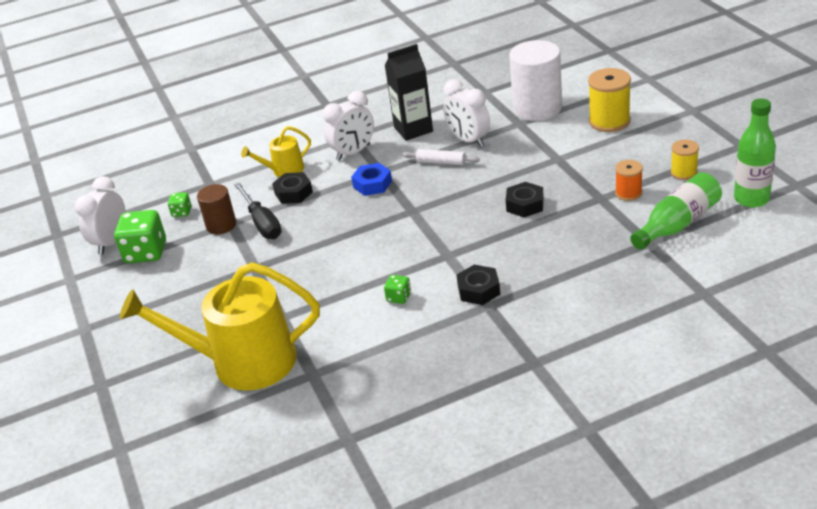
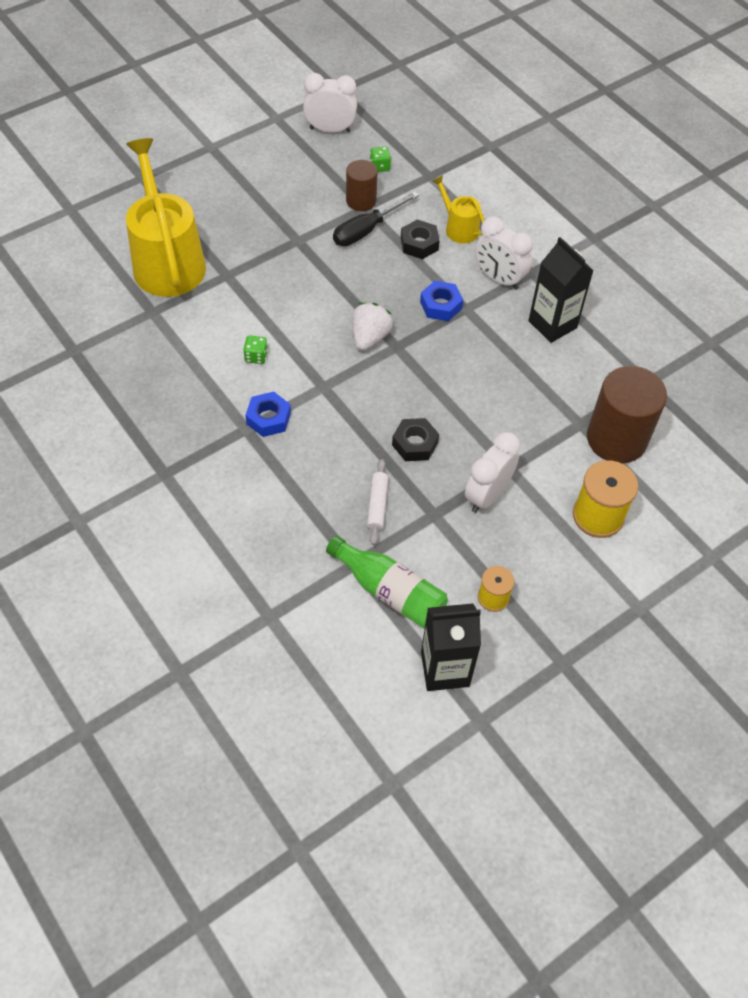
camera: 70 degrees right, 20 degrees up
(146, 252) = (316, 158): green dice -> none
(397, 225) = (369, 338): none -> white strawberry
(441, 162) = (488, 359): white rolling pin -> white rolling pin (377, 505)
(468, 140) = (536, 378): white clock -> white clock (487, 495)
(478, 290) = (268, 418): black nut -> blue nut
(537, 108) = (616, 439): white cylinder -> brown cylinder
(628, 193) = (445, 541): orange spool -> none
(751, 199) = (445, 669): green bottle -> black carton

